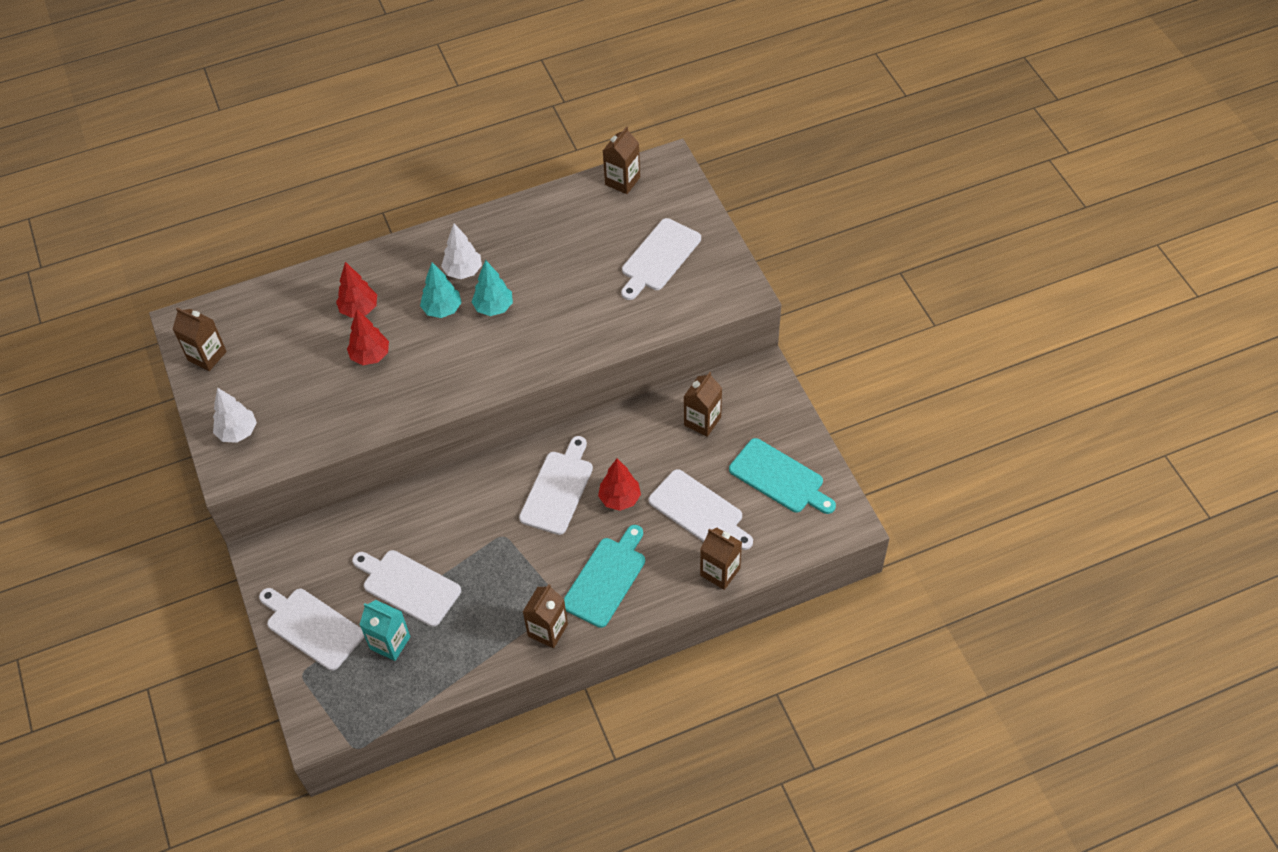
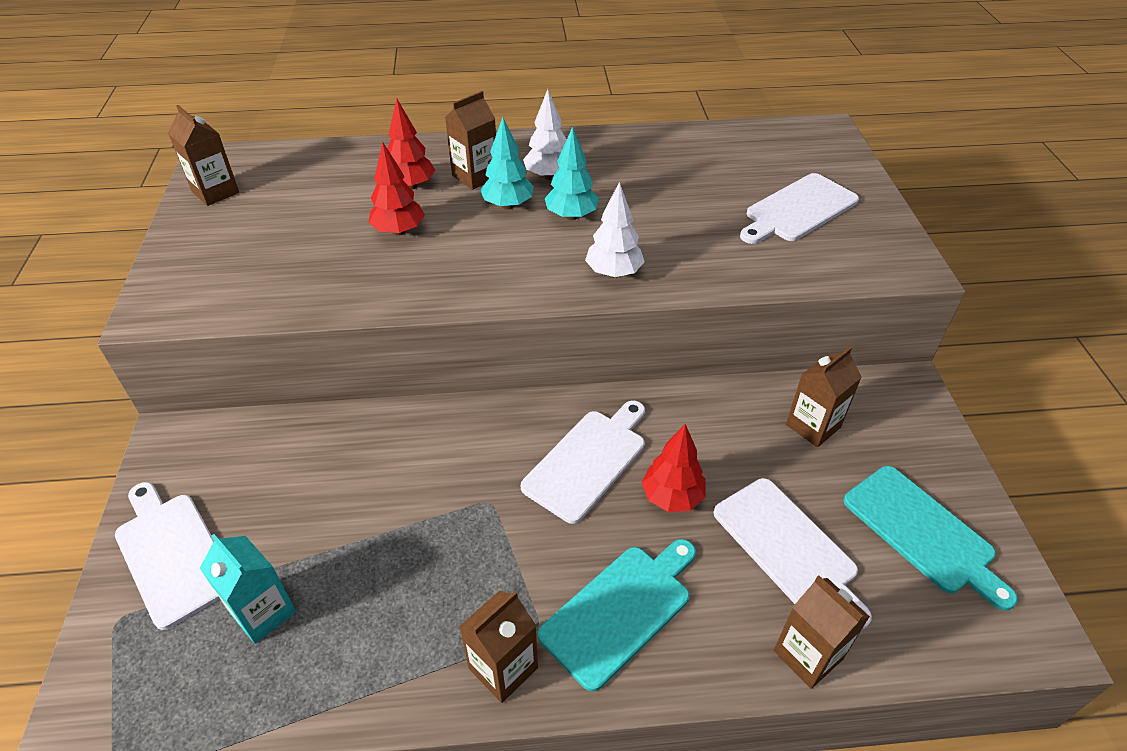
camera: 15 degrees right, 10 degrees down
(238, 432) = (194, 272): white tree -> white tree (613, 273)
(408, 586) = (330, 535): white cutting board -> none
(622, 181) = (767, 134): brown carton -> brown carton (475, 176)

